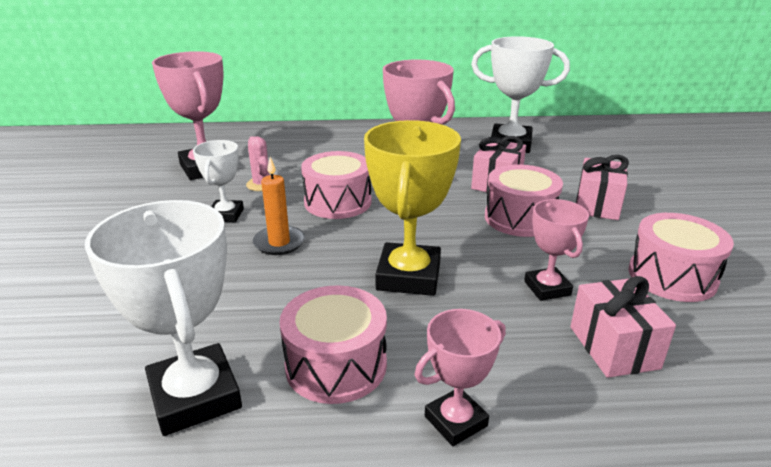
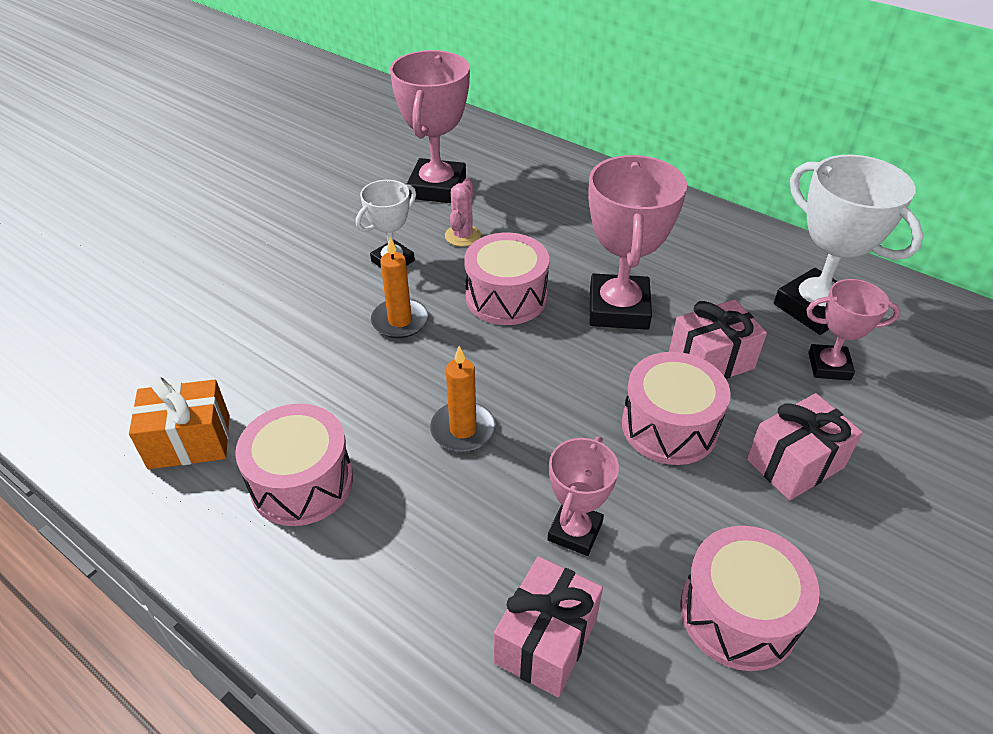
camera: 40 degrees right, 15 degrees up
(195, 396) = (189, 441): white trophy -> orange gift
(408, 276) = (463, 430): yellow trophy -> orange candle
(455, 421) = (323, 600): pink trophy -> pink trophy (829, 366)

